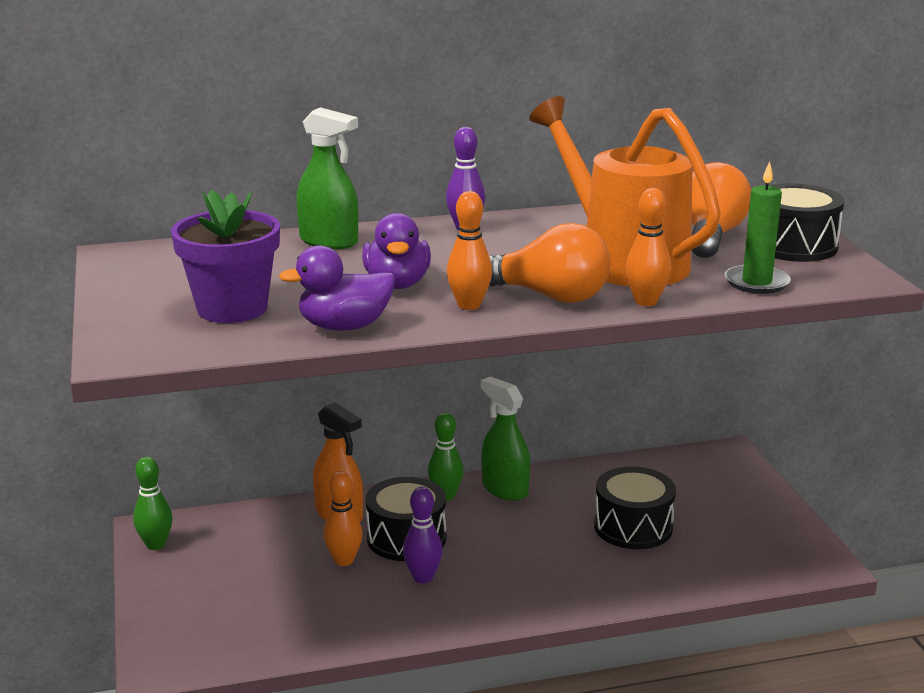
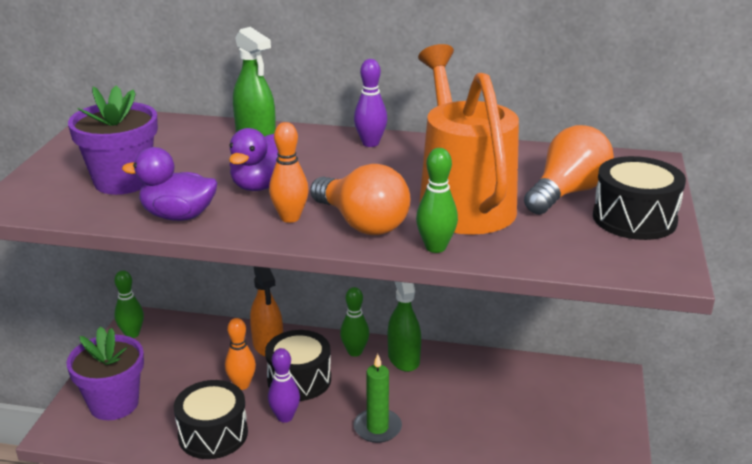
camera: 25 degrees right, 5 degrees up
(203, 620) = (114, 404): none -> purple flower pot
(633, 527) = (479, 423): black drum -> black drum (213, 434)
(646, 301) = (435, 247): orange bowling pin -> green bowling pin
(756, 282) = (556, 250): green candle -> green candle (377, 428)

